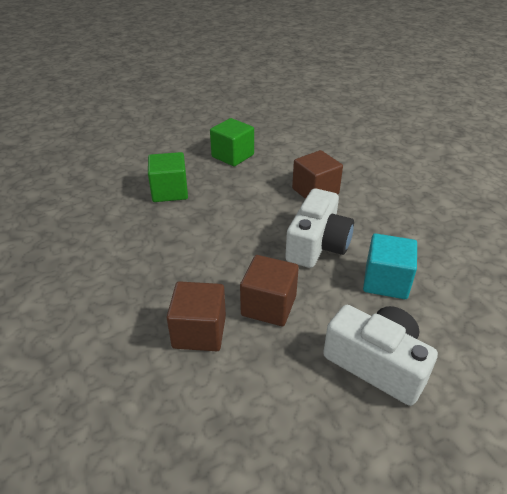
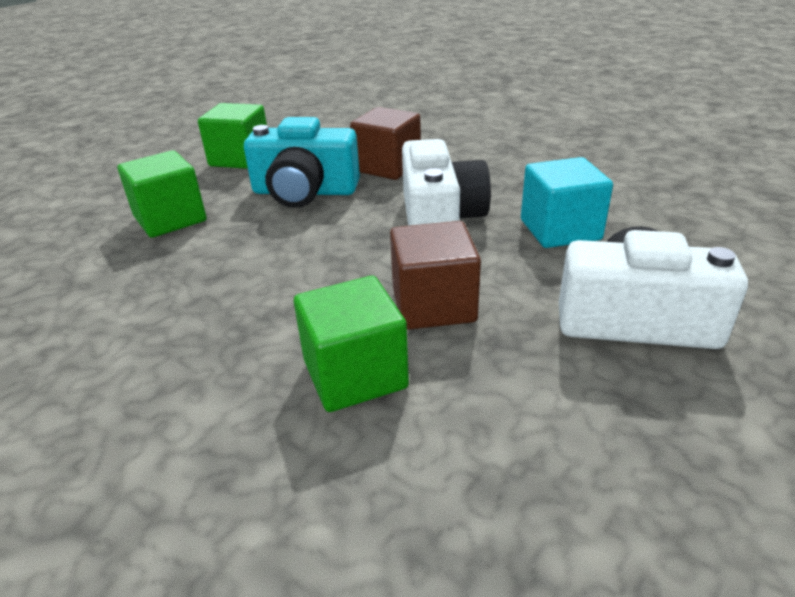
camera: 25 degrees left, 5 degrees down
(199, 332) = (355, 374): brown cube -> green cube
(252, 195) = (304, 192): none -> turquoise camera

